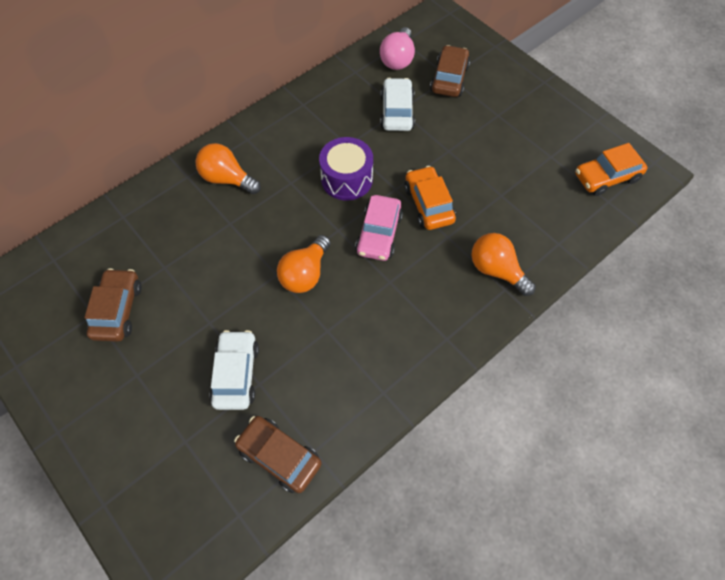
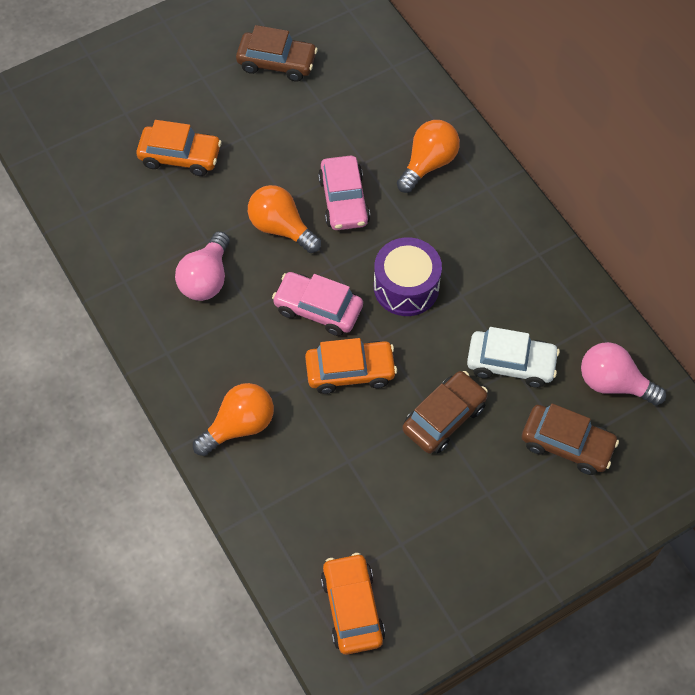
camera: 100 degrees right, 0 degrees up
(236, 374) = (180, 156): white car -> orange car
(271, 232) = (344, 200): none -> pink car
(279, 456) = (88, 185): brown car -> brown car (444, 417)
(367, 322) = (206, 279): none -> pink light bulb

